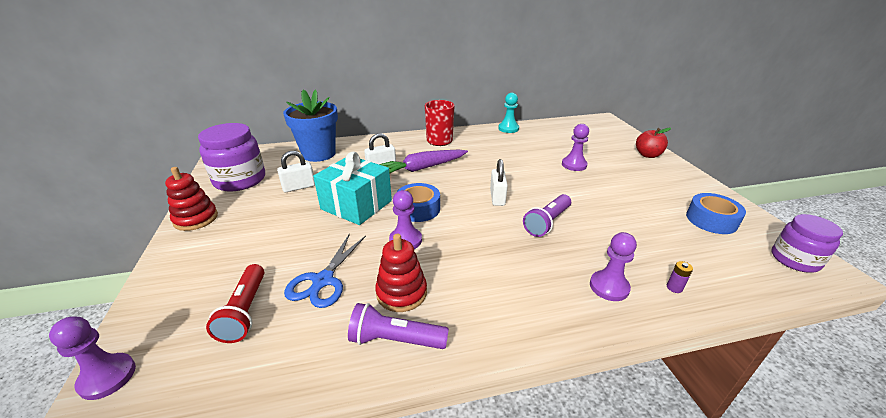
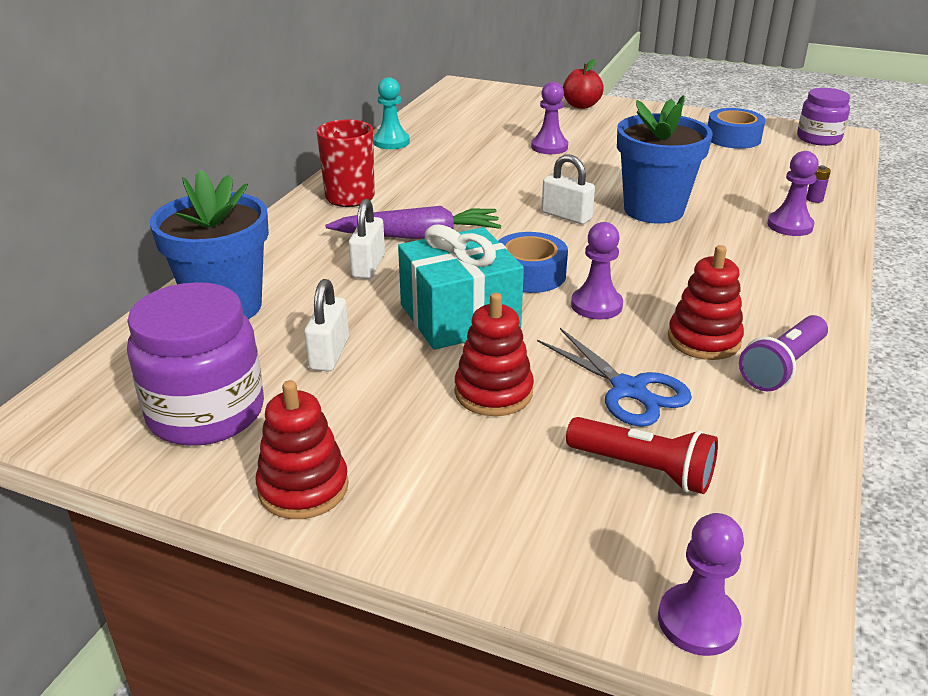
camera: 55 degrees left, 0 degrees up
(293, 238) = (493, 392): none -> red stacking toy
(422, 168) = (418, 236): purple carrot -> purple carrot turned 105 degrees counterclockwise
(547, 223) = (653, 210): purple flashlight -> blue flower pot

